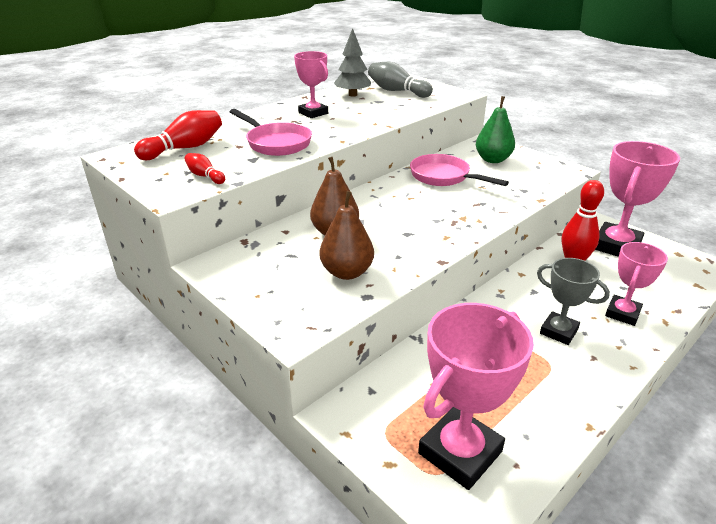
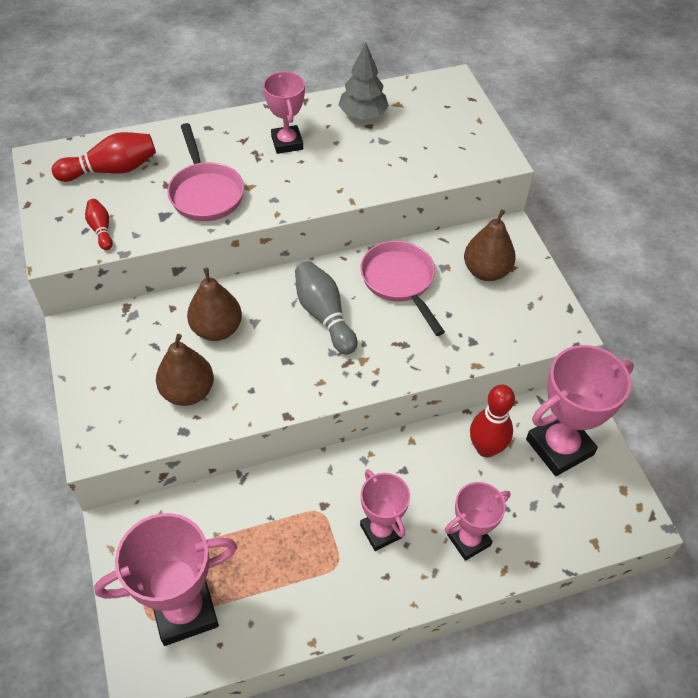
camera: 25 degrees right, 20 degrees up
(397, 91) = (423, 124): grey bowling pin -> grey bowling pin (324, 315)
(493, 160) = (486, 271): green pear -> brown pear
(558, 331) = (381, 531): grey trophy -> pink trophy

